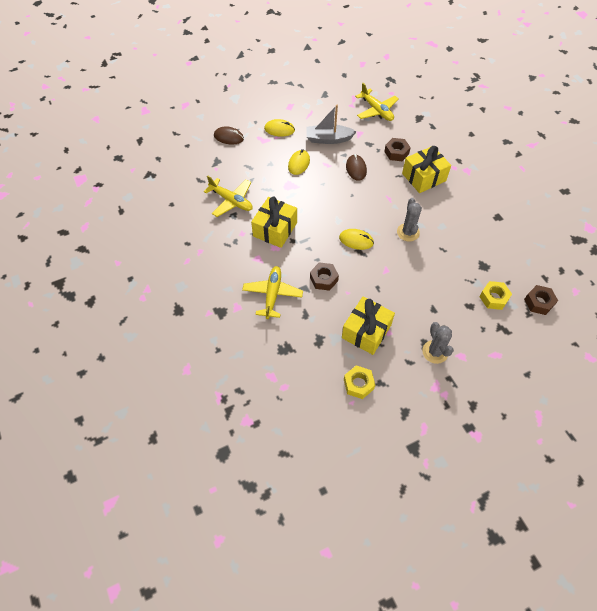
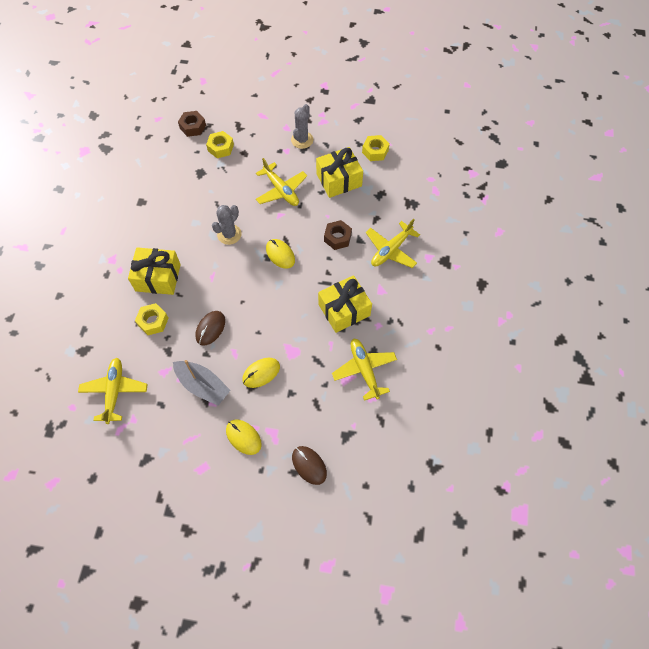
camera: 145 degrees left, 5 degrees up
(396, 152) = (153, 321): brown nut -> yellow nut
(405, 291) = (281, 190): none -> yellow plane

